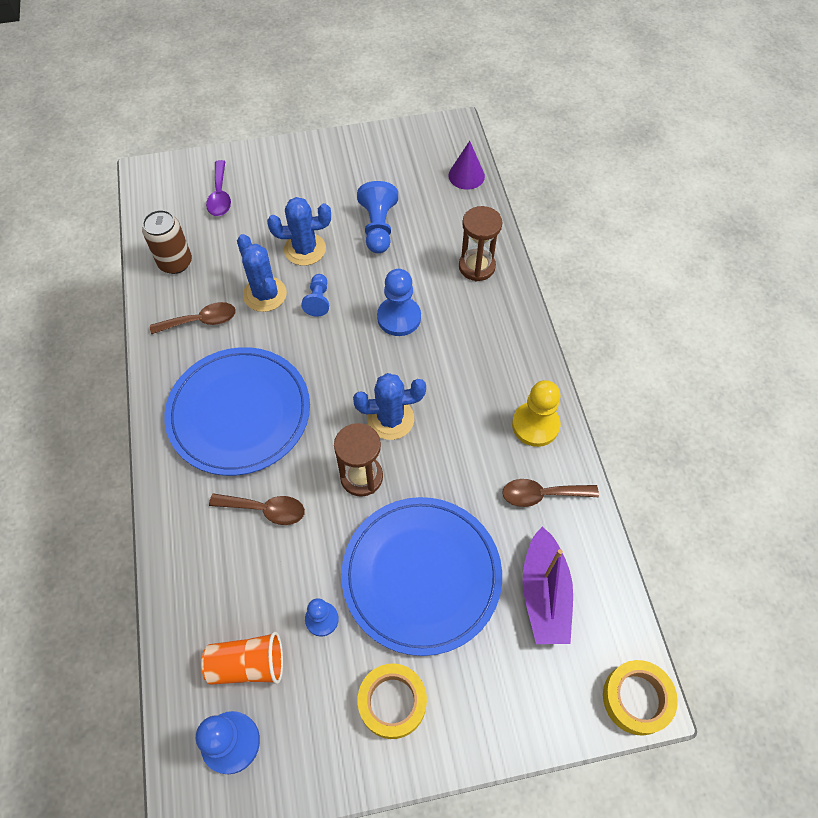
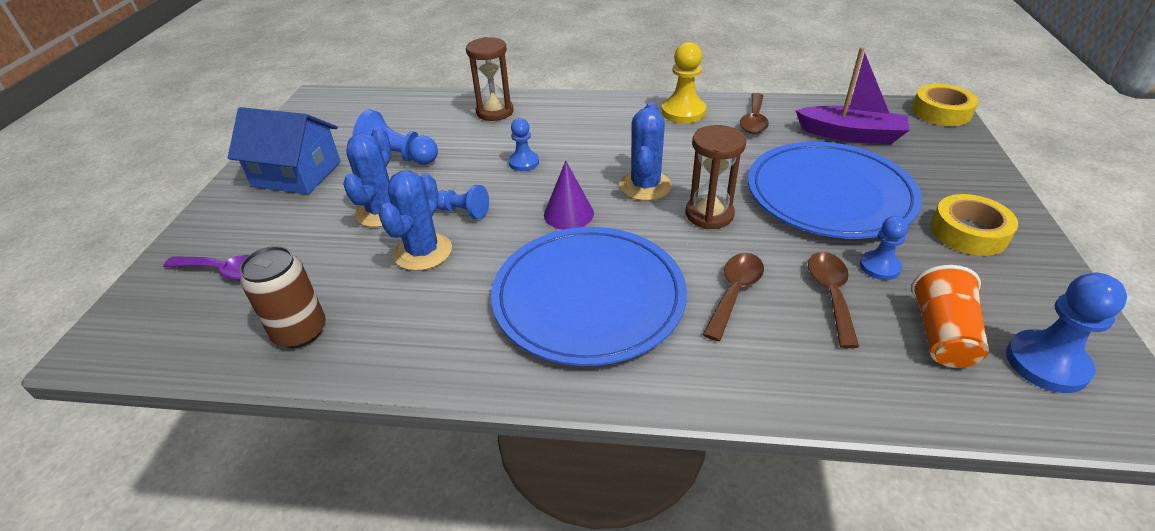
camera: 70 degrees left, 20 degrees down
(201, 321) = (422, 316): brown spoon -> brown spoon (830, 294)
(265, 294) = (423, 252): blue cactus -> blue cactus turned 60 degrees counterclockwise
(336, 175) = (297, 174): none -> blue house
(399, 317) = (524, 162): blue pawn -> blue pawn, size x0.62
(466, 175) = (382, 100): purple cone -> purple cone (568, 214)

